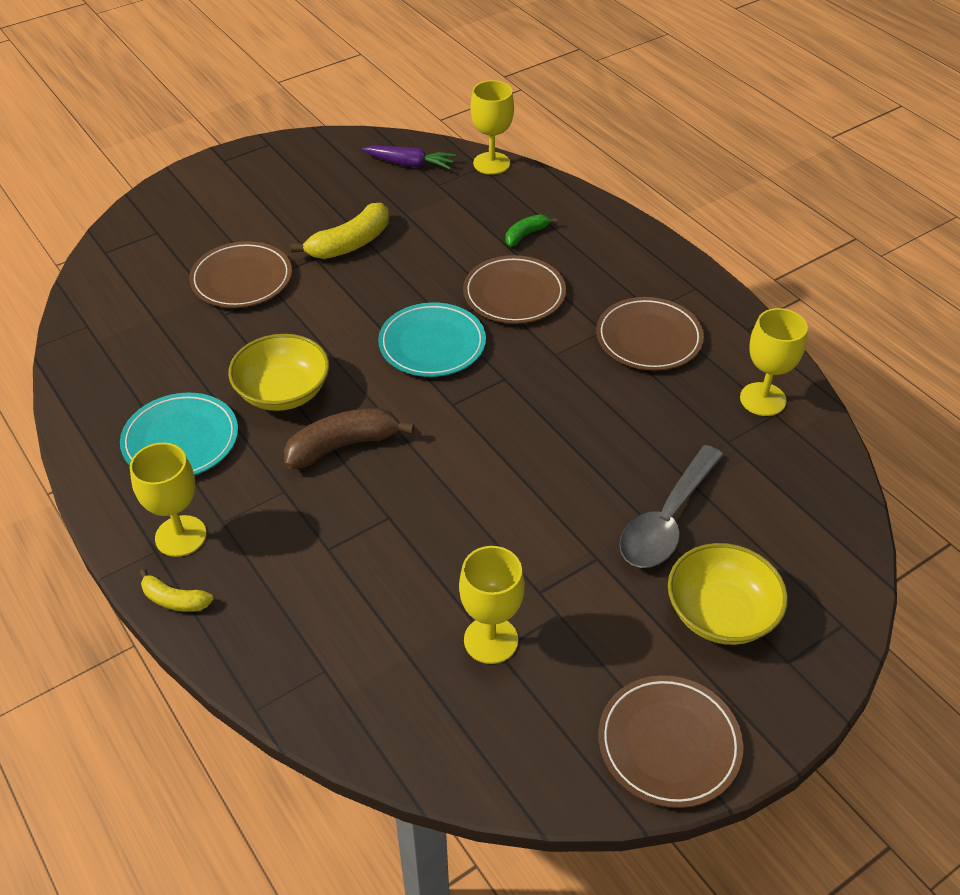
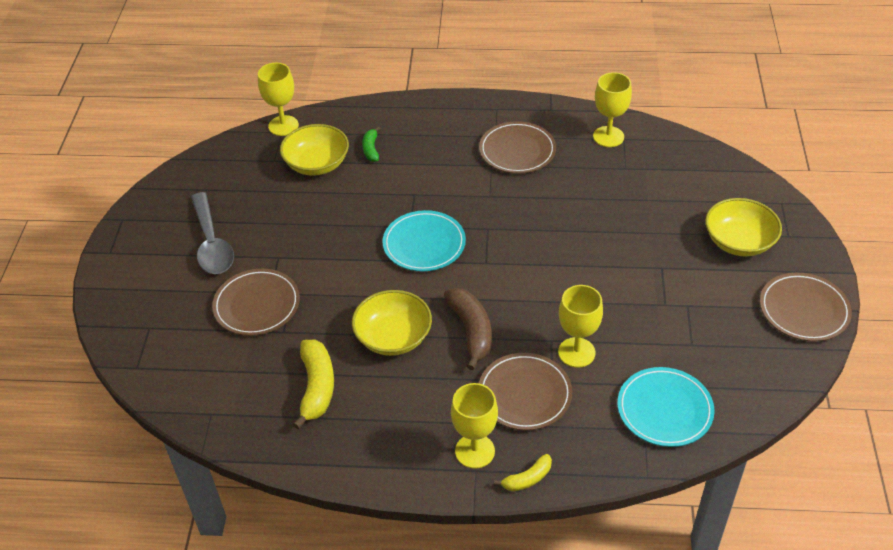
camera: 50 degrees left, 0 degrees up
(181, 440) = (386, 411): turquoise plate -> turquoise plate (664, 409)
(343, 445) = (471, 331): brown banana -> brown banana turned 150 degrees clockwise
(350, 244) = (284, 233): yellow banana -> yellow banana (317, 387)
(409, 164) = (236, 162): purple carrot -> none
(464, 212) = (317, 164): none -> yellow bowl
(491, 640) = (682, 343): yellow goblet -> yellow goblet (576, 352)
(514, 294) = (419, 184): brown plate -> brown plate (524, 394)
(667, 520) = (659, 225): grey spoon -> grey spoon (212, 243)

